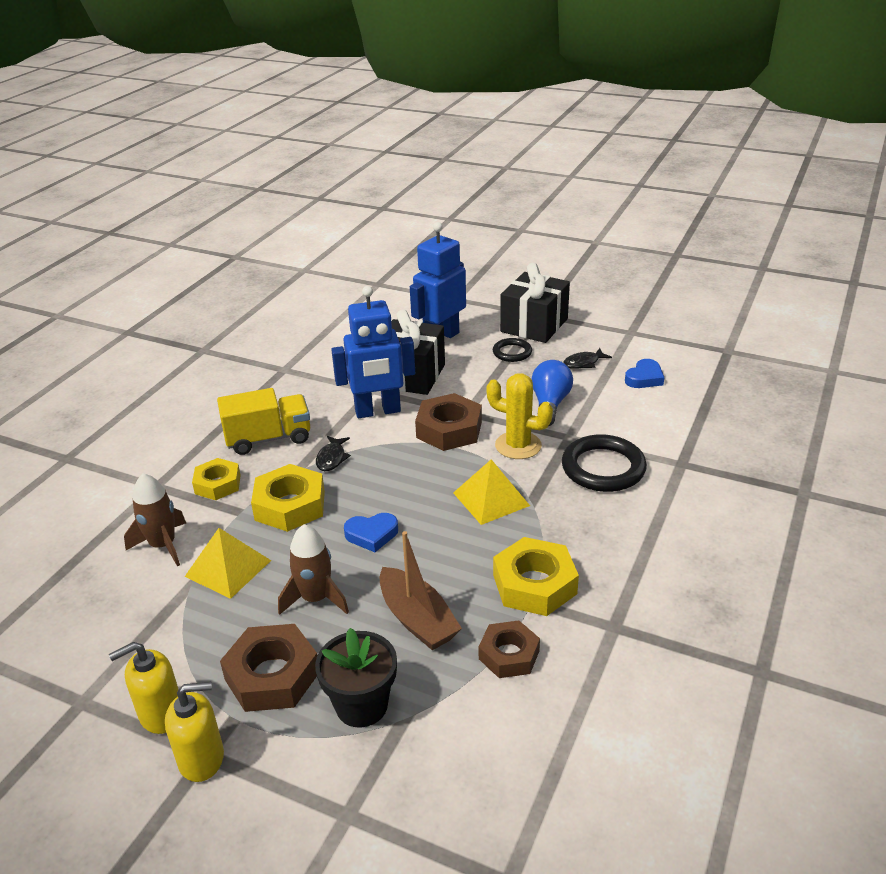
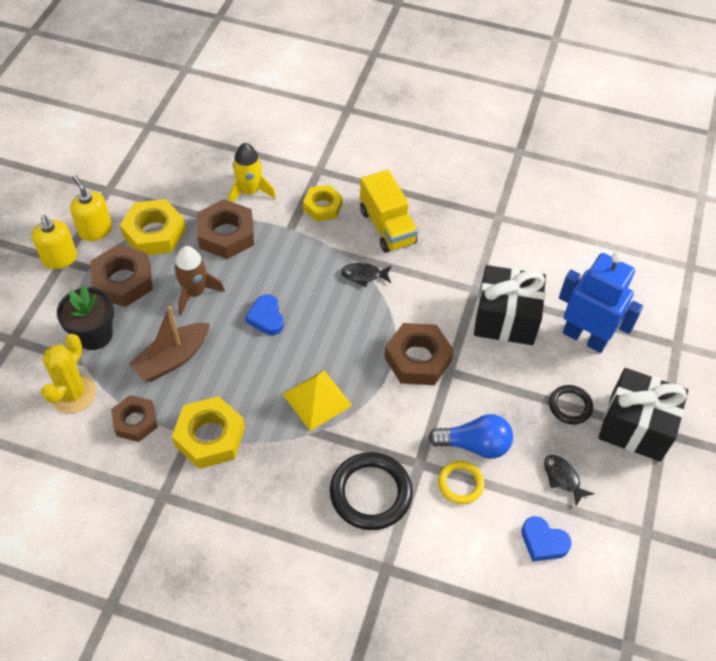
camera: 80 degrees right, 20 degrees up
(163, 545) = (250, 192): brown rocket -> yellow rocket
(228, 568) = (226, 234): yellow pyramid -> brown nut
(290, 505) = (299, 258): yellow nut -> yellow nut (154, 233)
(378, 411) = (439, 299): blue robot -> none
(518, 445) = (399, 418): yellow cactus -> yellow cactus (73, 394)
(590, 415) = (460, 483): none -> yellow ring

